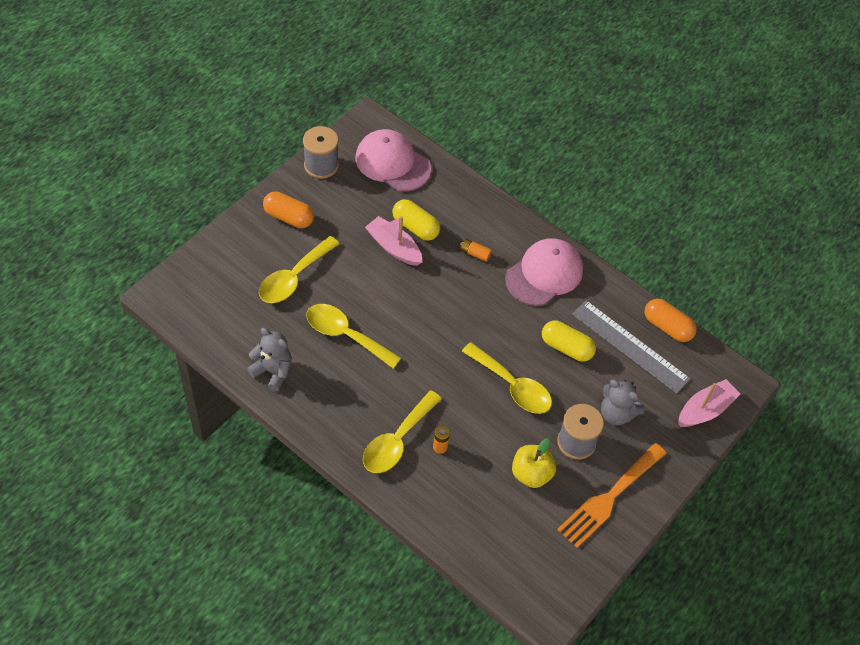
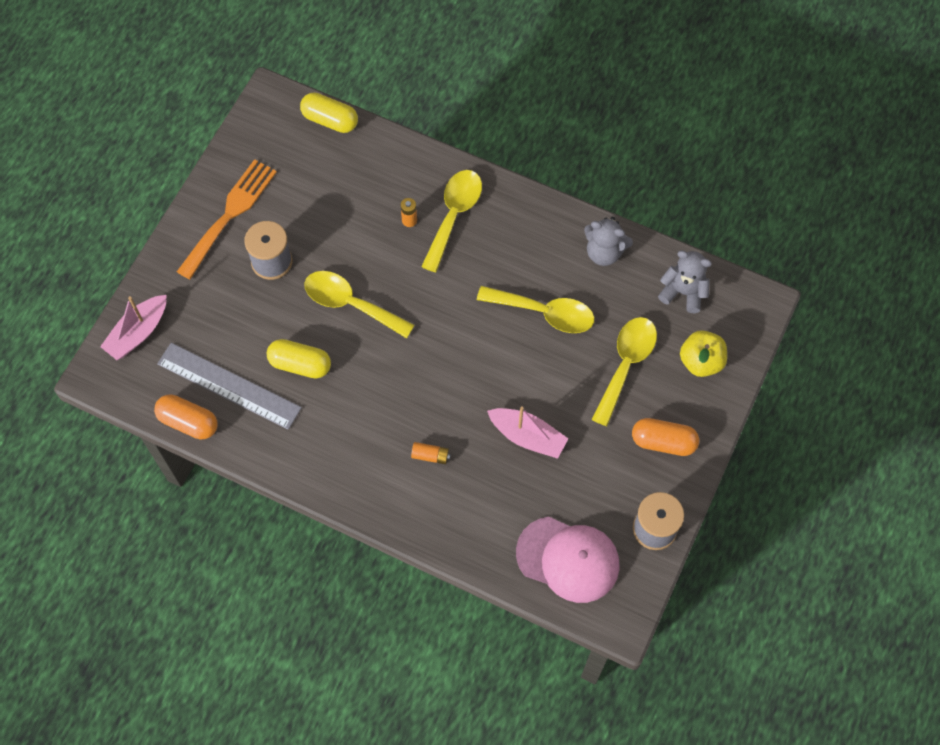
camera: 170 degrees right, 10 degrees up
(415, 227) = (511, 472): yellow capsule -> yellow capsule (330, 120)
(531, 474) = (312, 217): yellow apple -> yellow apple (701, 361)
(544, 274) = (343, 451): pink cap -> none
(616, 413) = (234, 303): grey teddy bear -> grey teddy bear (683, 292)

